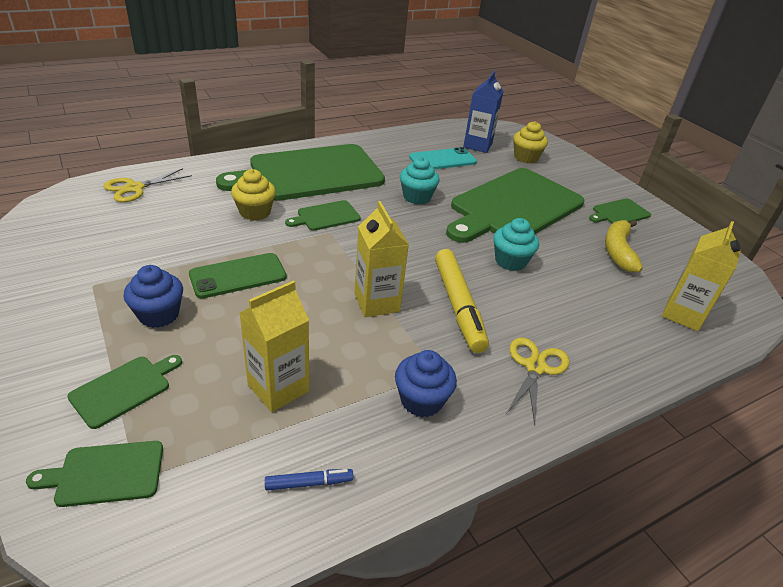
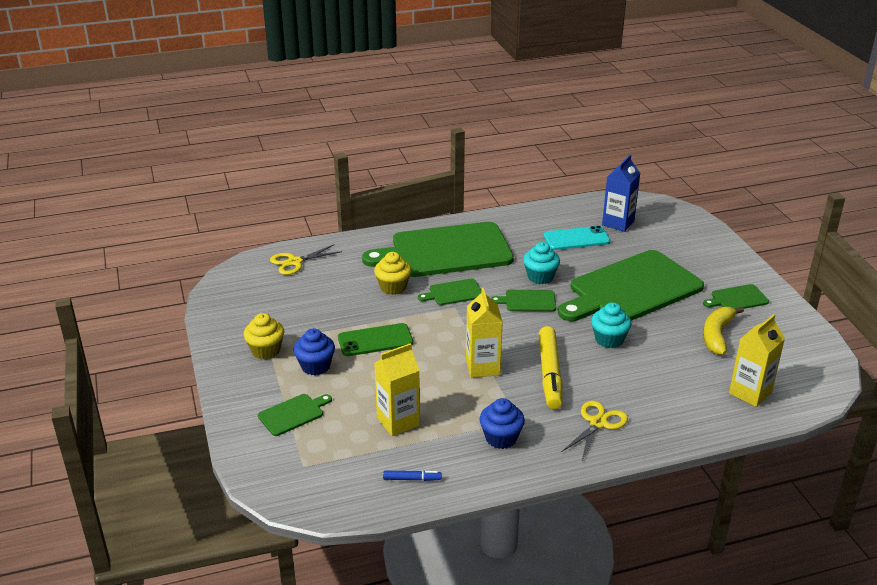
camera: 15 degrees right, 5 degrees down
(105, 473) = (284, 461): green cutting board -> green cutting board (527, 301)
(526, 157) = (664, 237): yellow cupcake -> yellow cupcake (266, 350)

